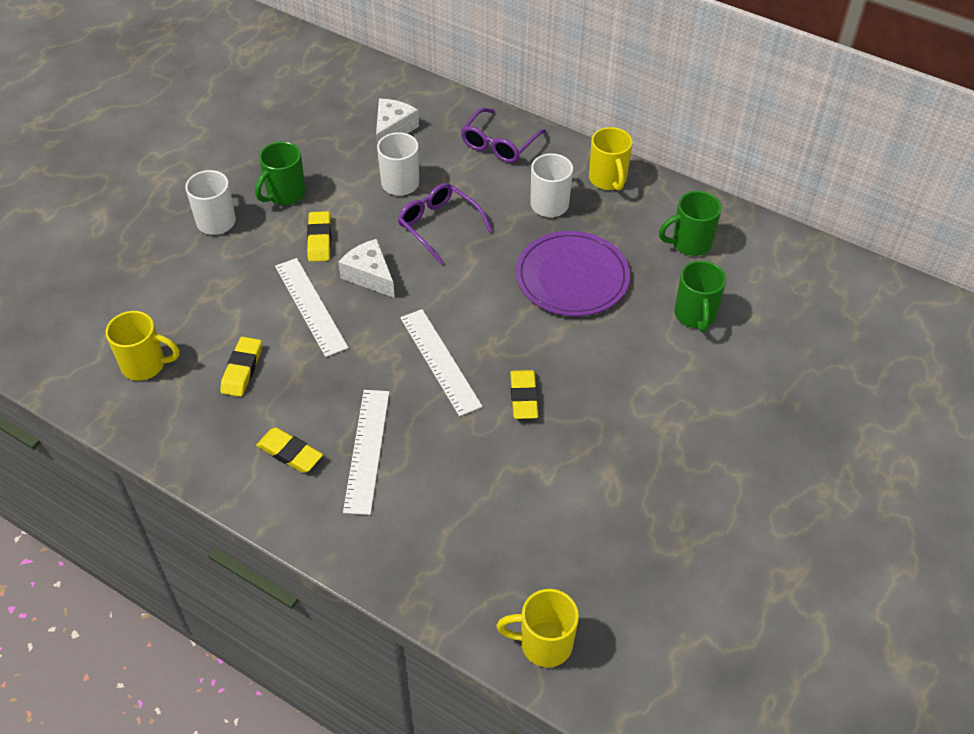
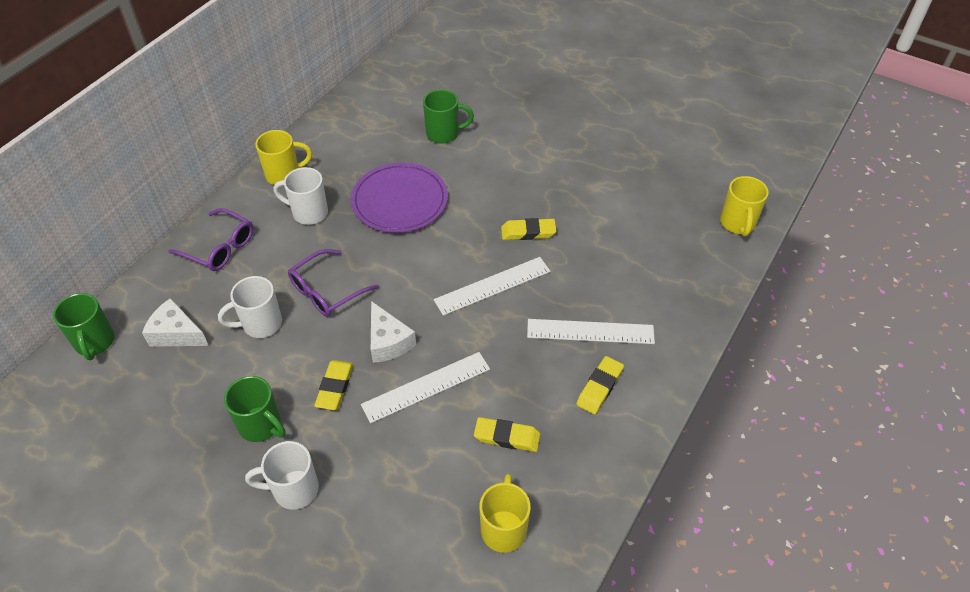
camera: 90 degrees left, 0 degrees up
(319, 239) = (335, 387): yellow eraser -> yellow eraser turned 75 degrees counterclockwise
(369, 275) = (388, 341): white cheese -> white cheese turned 75 degrees counterclockwise
(689, 243) = (367, 131): green mug -> green mug (95, 342)

